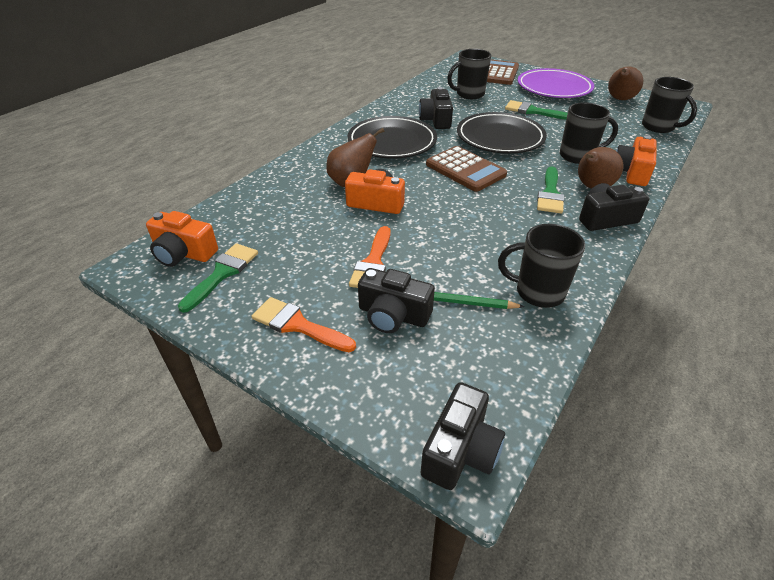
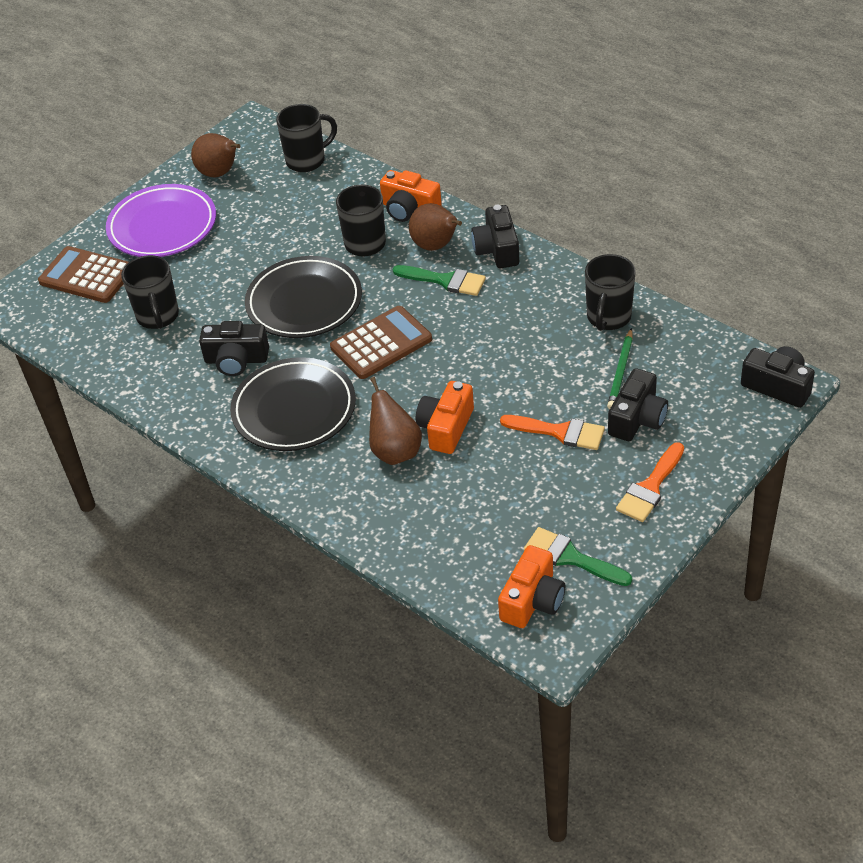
camera: 80 degrees left, 5 degrees up
(532, 111) = (234, 260): green brush -> none

